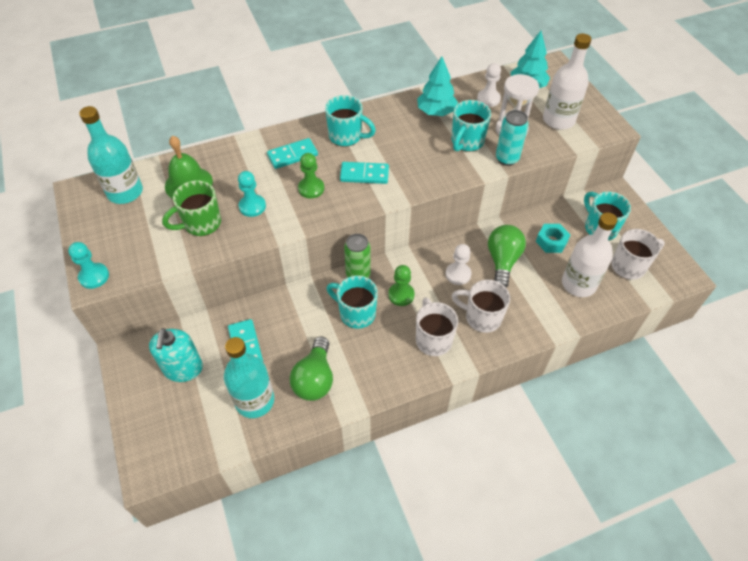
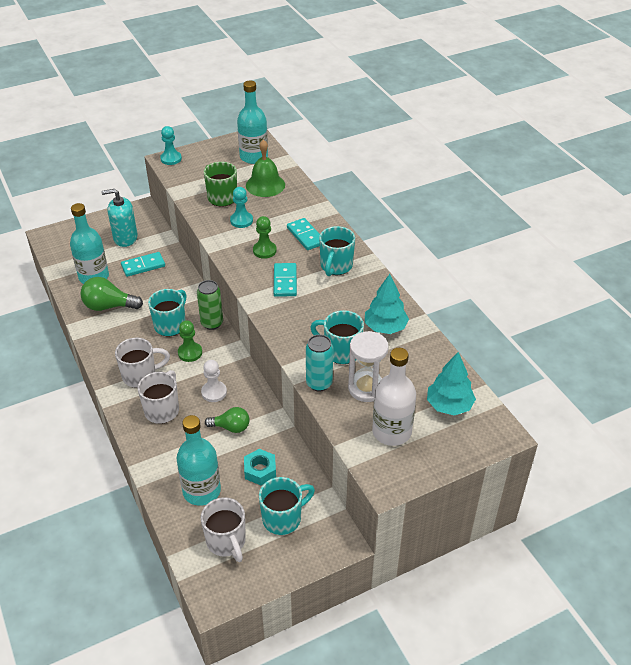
camera: 85 degrees right, 10 degrees down
(488, 99) = (417, 370): white pawn -> none
(502, 261) = (231, 427): green light bulb -> green light bulb, size x0.66
(578, 284) = (201, 491): white bottle -> turquoise bottle

